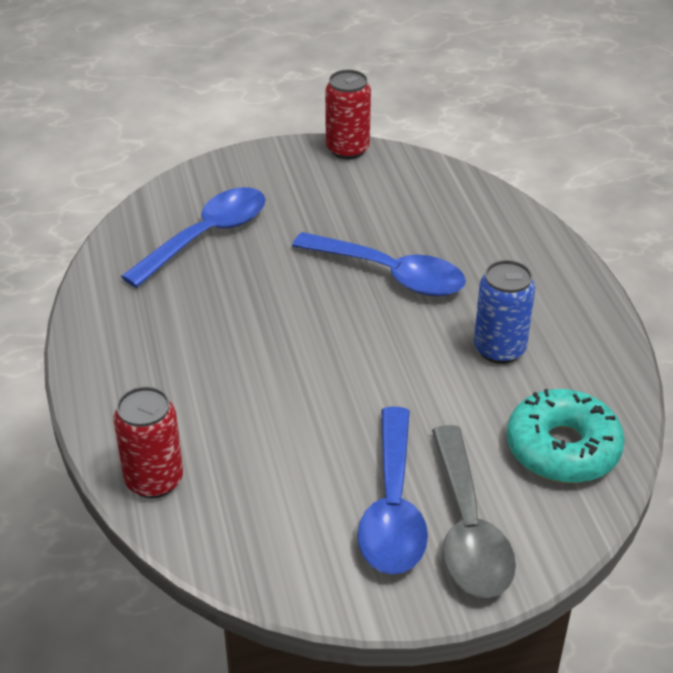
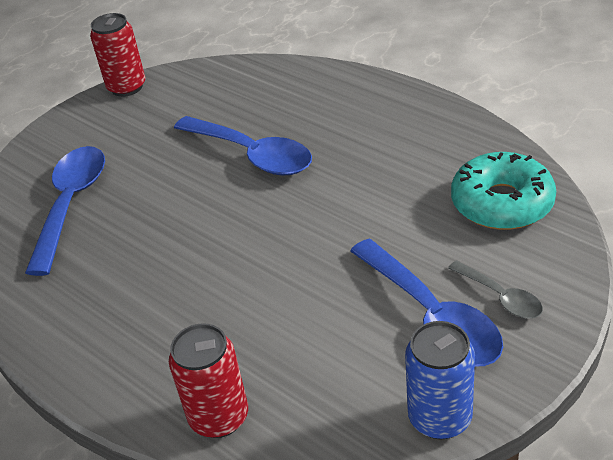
camera: 30 degrees left, 0 degrees up
(390, 274) = (252, 155): blue spoon -> blue spoon turned 45 degrees clockwise
(468, 529) = (501, 297): grey spoon -> grey spoon, size x0.52
(499, 349) = (386, 162): blue can -> blue can (440, 418)

